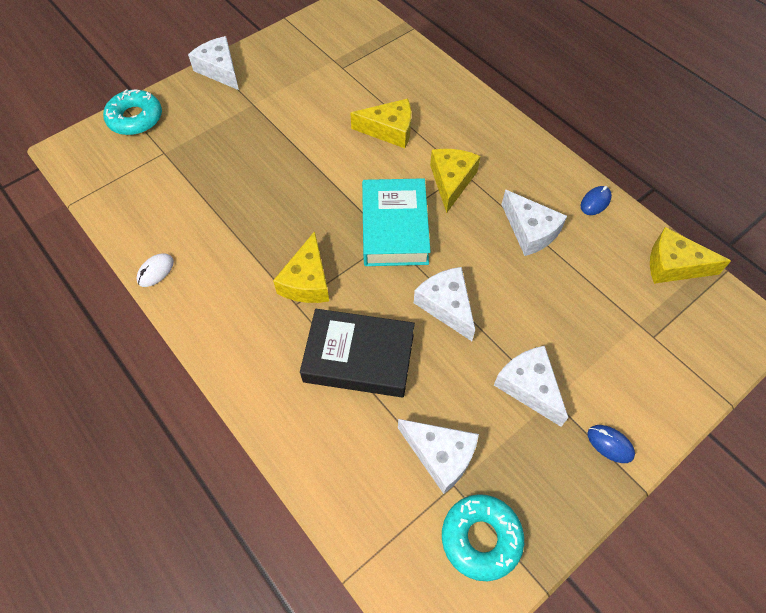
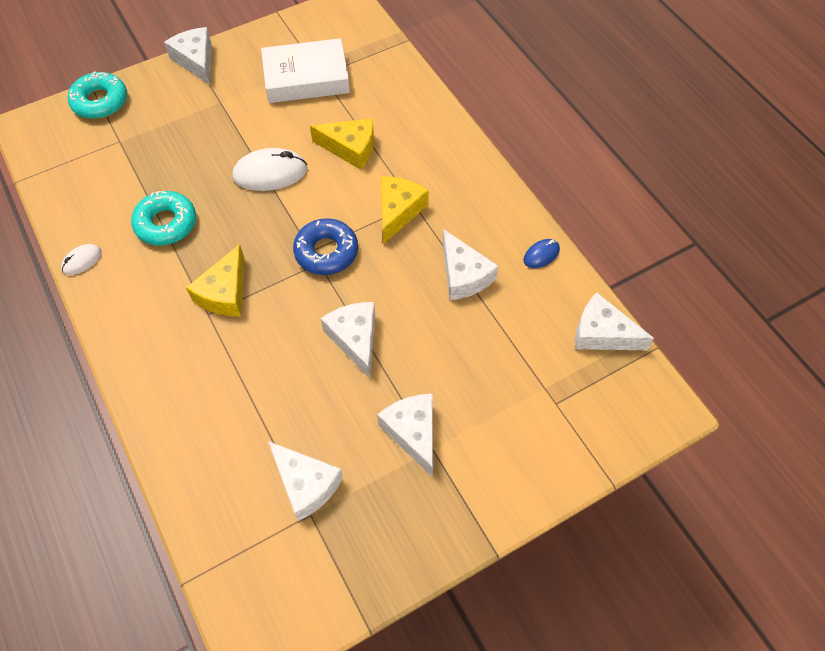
camera: 10 degrees right, 0 degrees up
(320, 163) = (270, 173): none -> white mouse
(329, 73) = (306, 78): none -> white book
(359, 357) = (254, 376): black book -> none
(394, 228) = (326, 252): turquoise book -> blue donut
(481, 538) = (321, 569): turquoise donut -> turquoise donut (166, 223)
(610, 444) = (476, 502): blue mouse -> none
(673, 265) = (602, 333): yellow cheese -> white cheese

